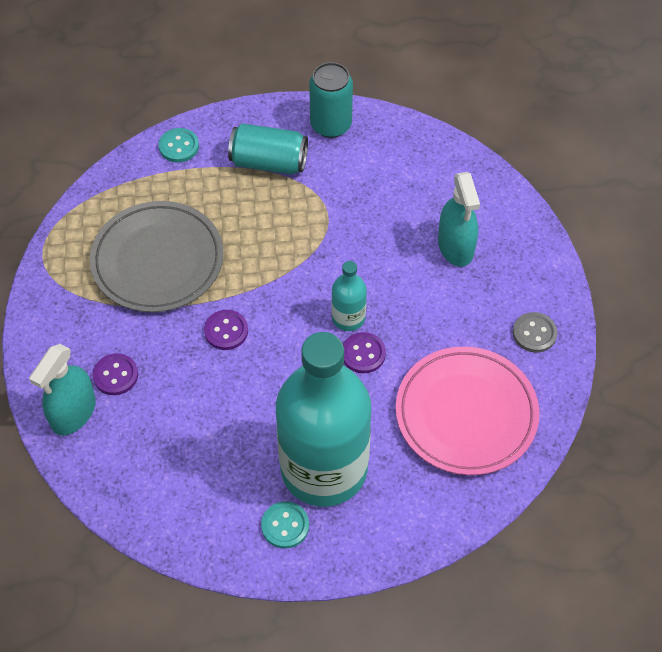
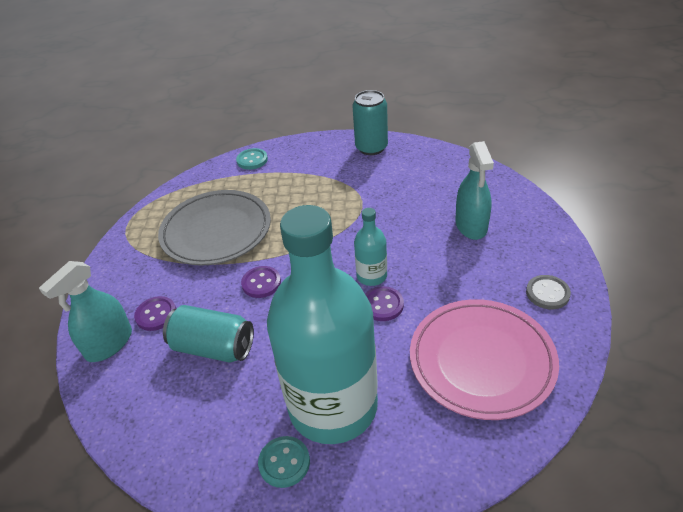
camera: 10 degrees right, 15 degrees down
(269, 162) = (319, 170): turquoise can -> turquoise can (213, 347)

